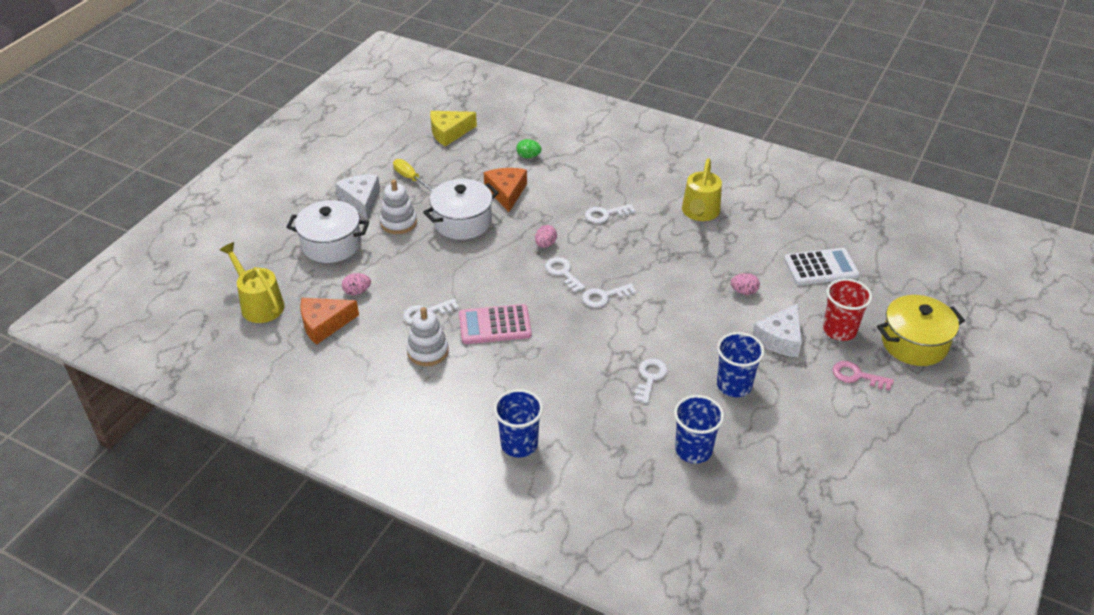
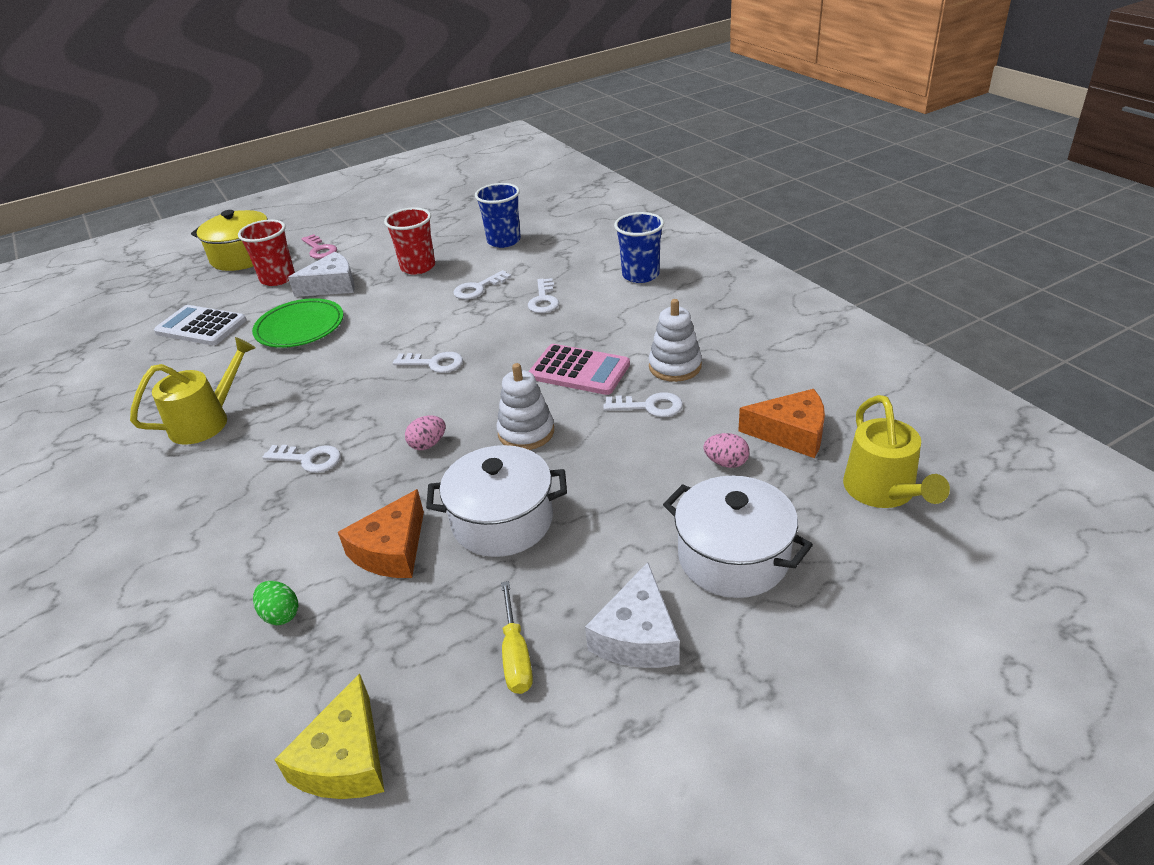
camera: 145 degrees left, 5 degrees down
(398, 223) = (600, 558): white stacking toy -> white stacking toy (526, 432)
(449, 132) = (345, 759): yellow cheese -> yellow cheese turned 90 degrees clockwise
(563, 273) = (447, 402): white key -> white key (543, 300)
(734, 385) = (418, 267): blue cup -> red cup
(744, 292) = (300, 328): pink egg -> green plate

